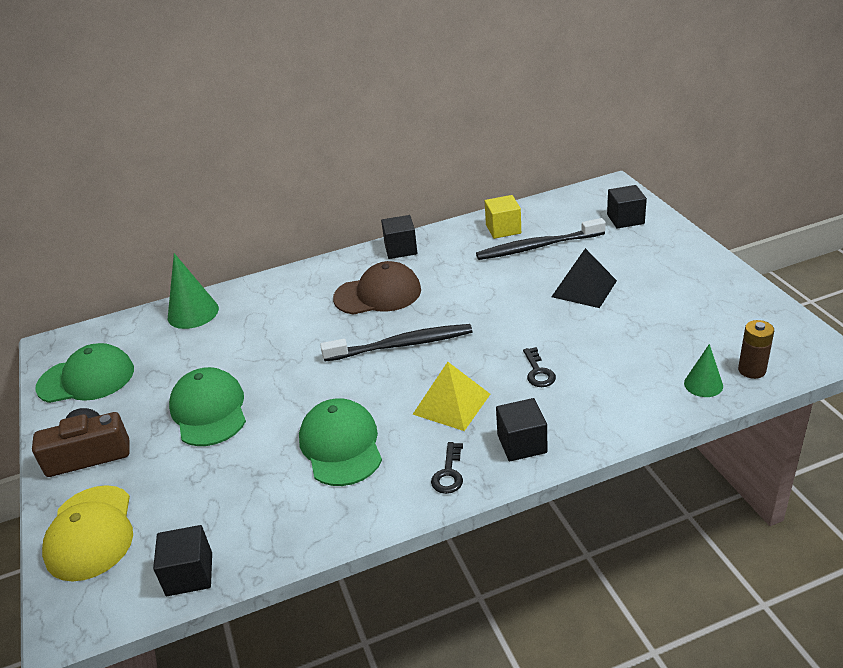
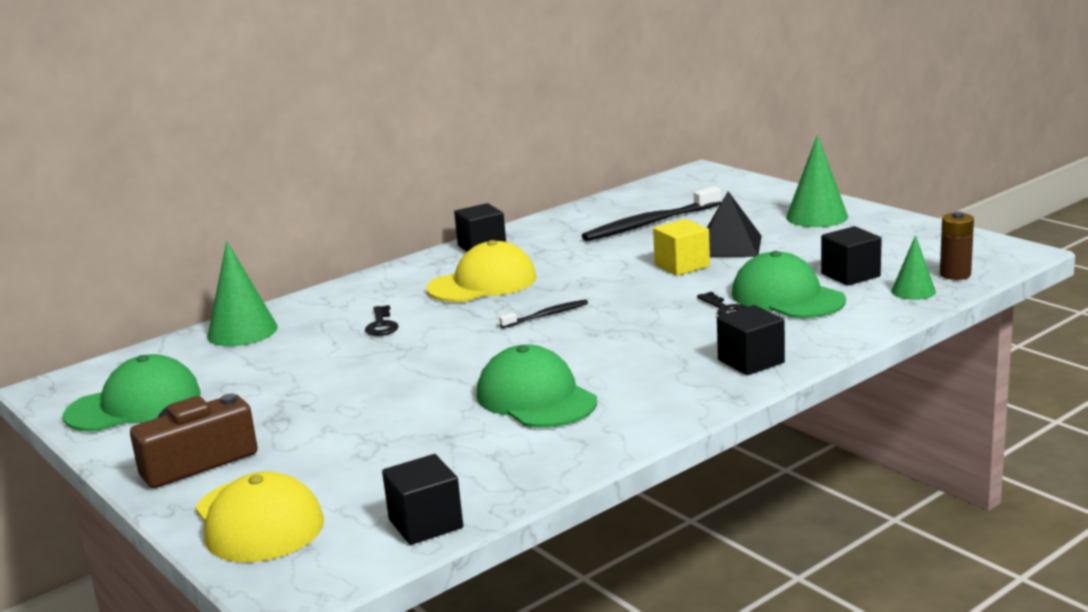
camera: 20 degrees left, 15 degrees down
(209, 410) = (337, 401): green cap -> green cap (787, 297)
(378, 294) = (482, 283): brown cap -> yellow cap
(402, 345) = (546, 315): black toothbrush -> black toothbrush, size x0.51
(449, 473) = (684, 395): black key -> black key (381, 325)
(451, 404) = (645, 347): yellow pyramid -> none
(503, 229) = (597, 216): yellow cube -> yellow cube (682, 265)
(625, 219) = (735, 192): black cube -> black cube (850, 275)
(675, 265) = (817, 216): none -> green cone

